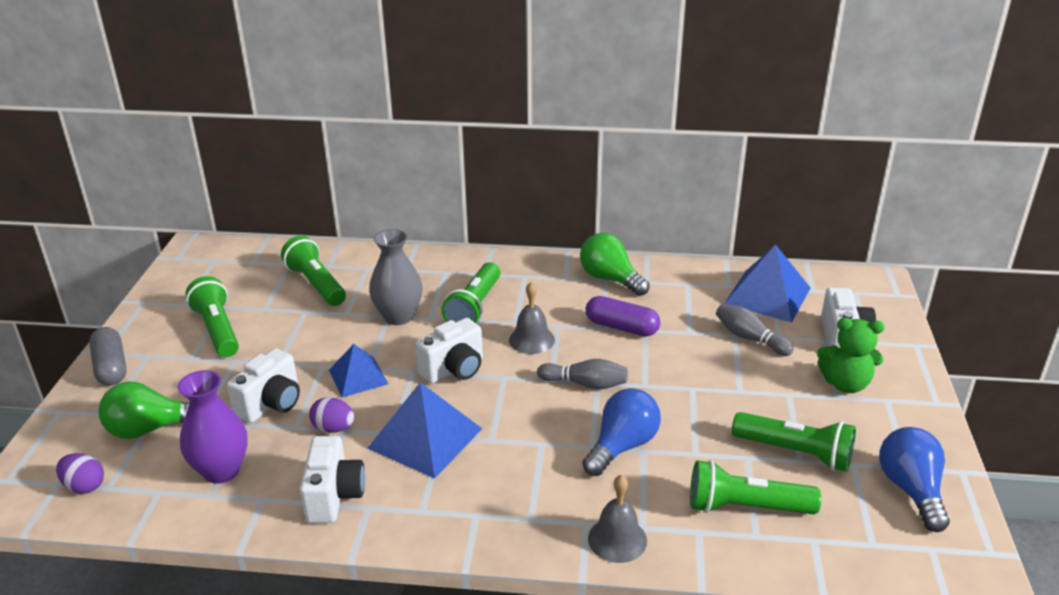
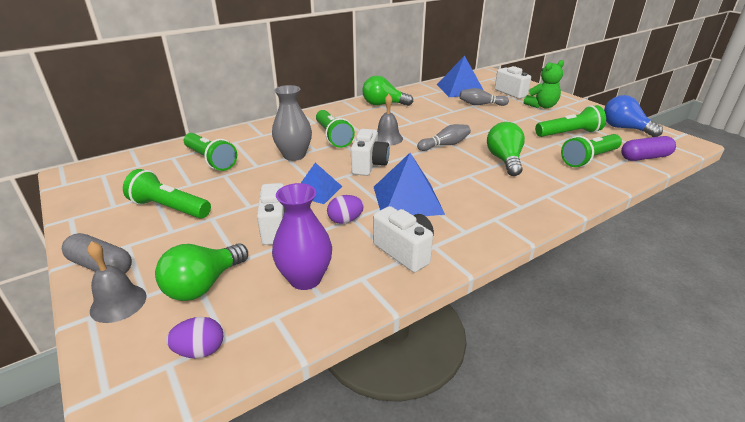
camera: 40 degrees left, 0 degrees up
(316, 284) = (210, 160): green flashlight -> green flashlight turned 150 degrees counterclockwise
(617, 539) = (569, 194): grey bell -> grey bell (118, 303)
(621, 327) = (421, 119): purple capsule -> purple capsule (645, 157)
(622, 446) = (504, 160): blue light bulb -> green light bulb

